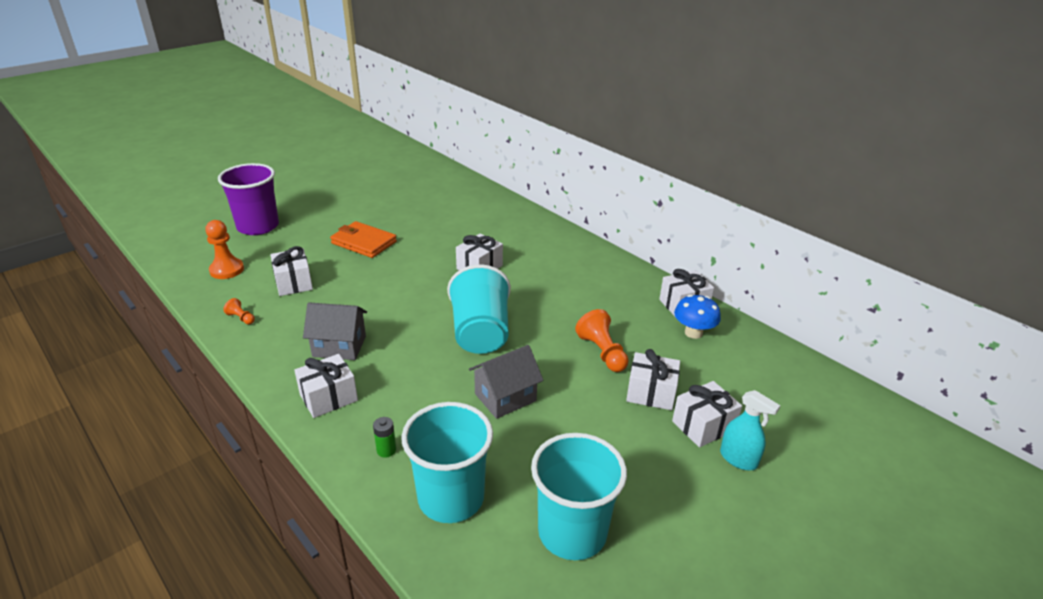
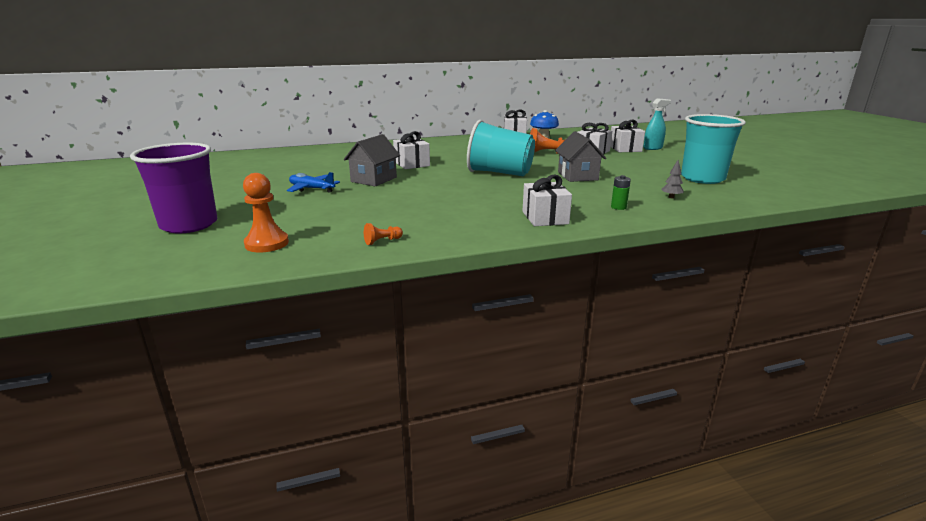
camera: 65 degrees left, 10 degrees down
(294, 283) = (345, 217): white gift -> none
(339, 346) = (475, 209): grey house -> grey house (374, 179)
(363, 242) = (311, 189): orange wallet -> blue plane
(451, 498) = (671, 197): turquoise cup -> grey tree

